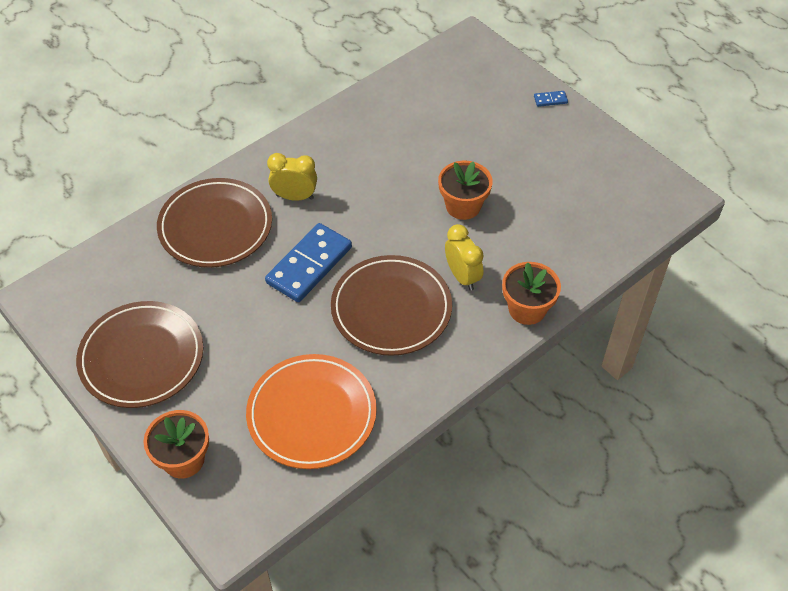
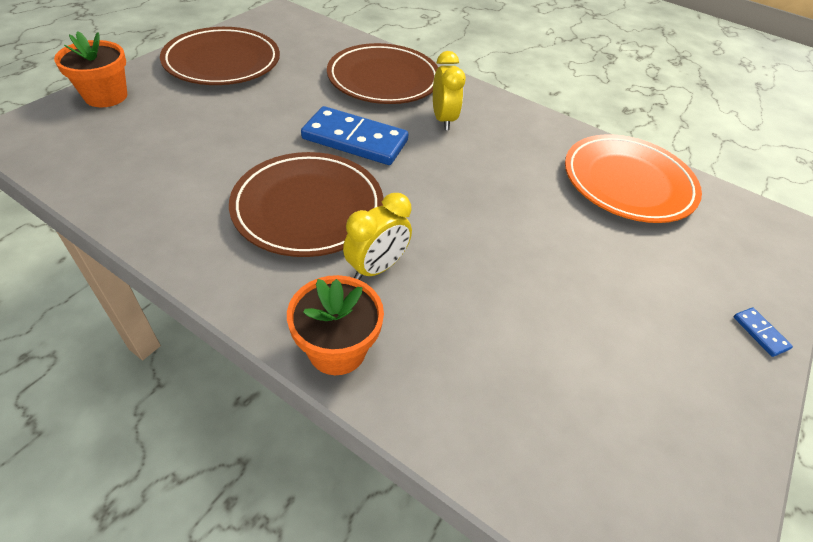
camera: 70 degrees right, 5 degrees down
(312, 414) = (153, 166): orange plate -> orange plate (628, 183)
(463, 206) = (497, 254): orange flower pot -> none

